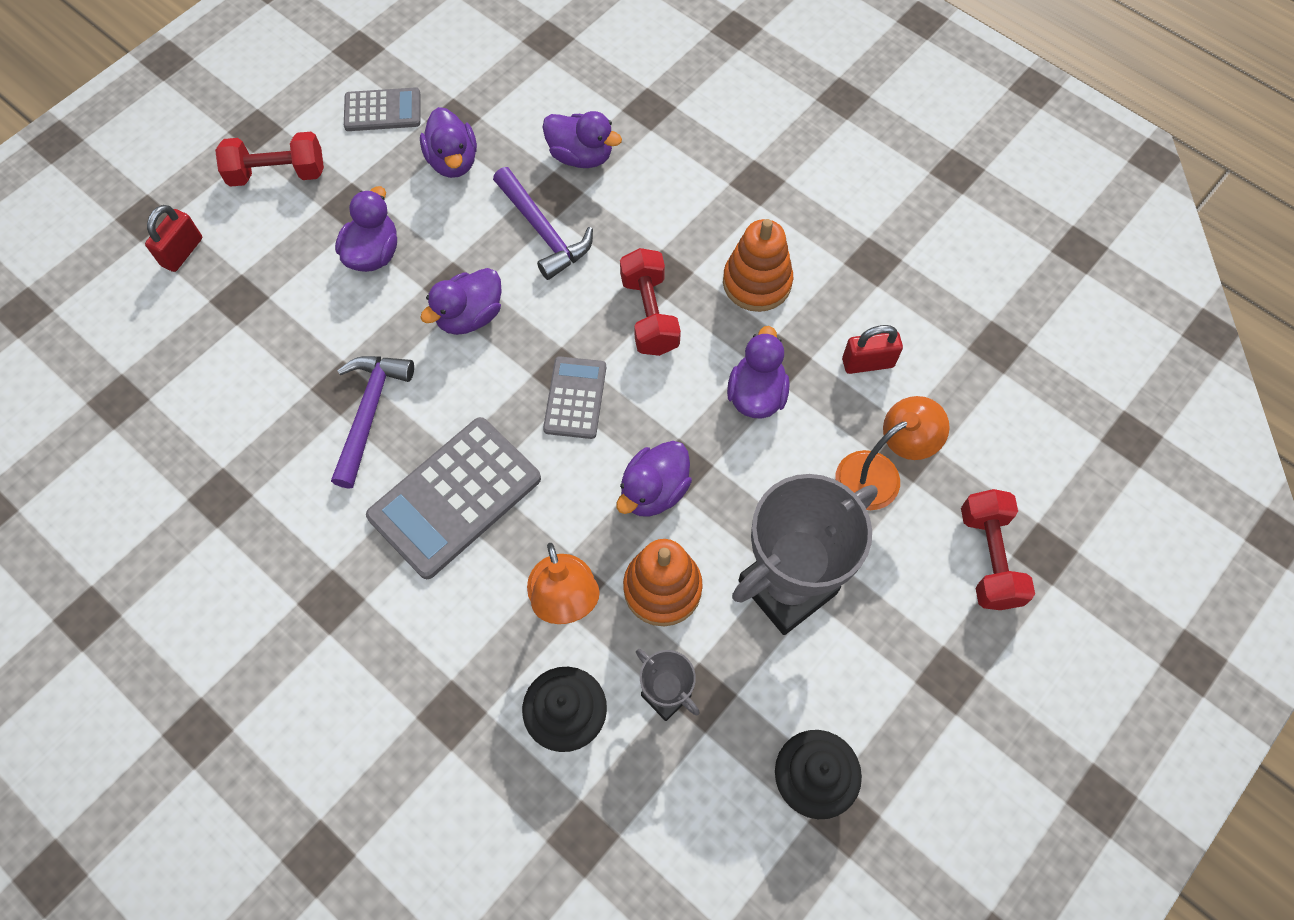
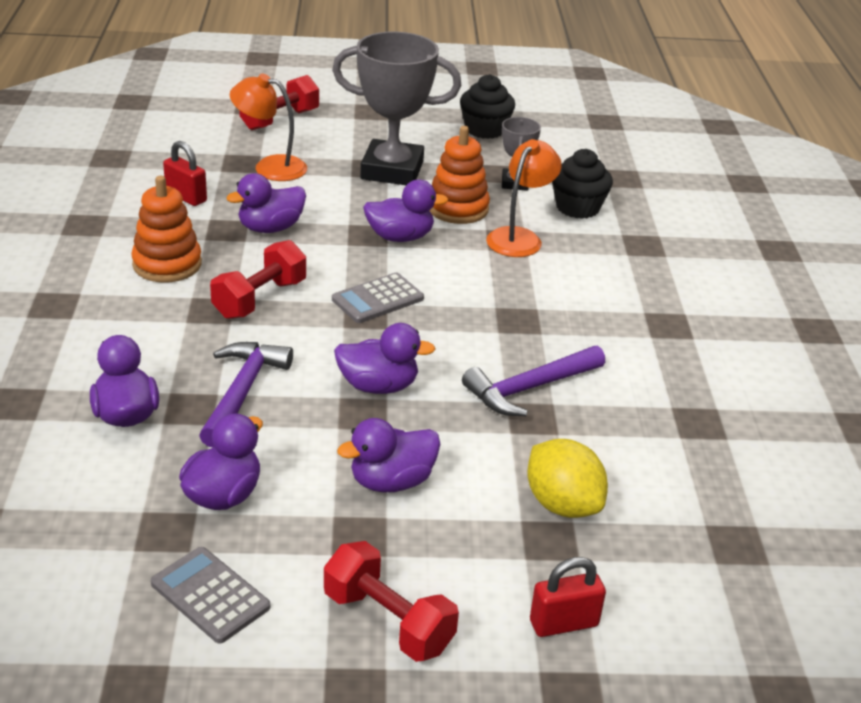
camera: 135 degrees left, 30 degrees down
(254, 331) = (562, 504): none -> yellow lemon
(455, 497) = (526, 312): grey calculator -> none

